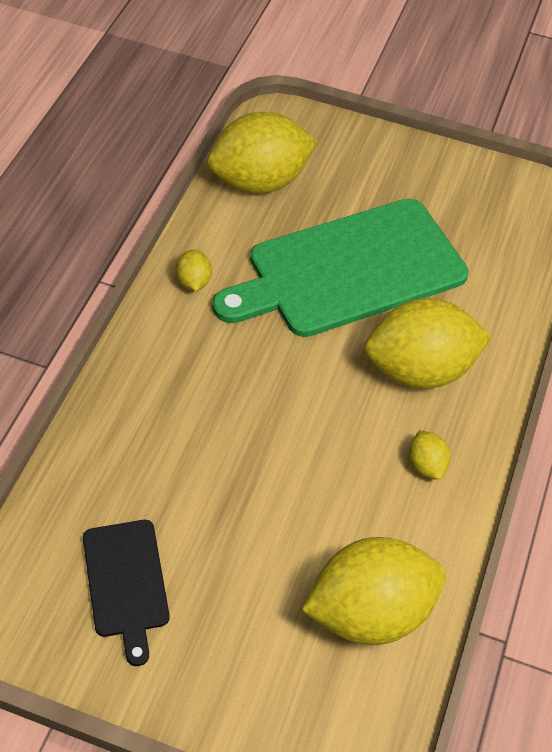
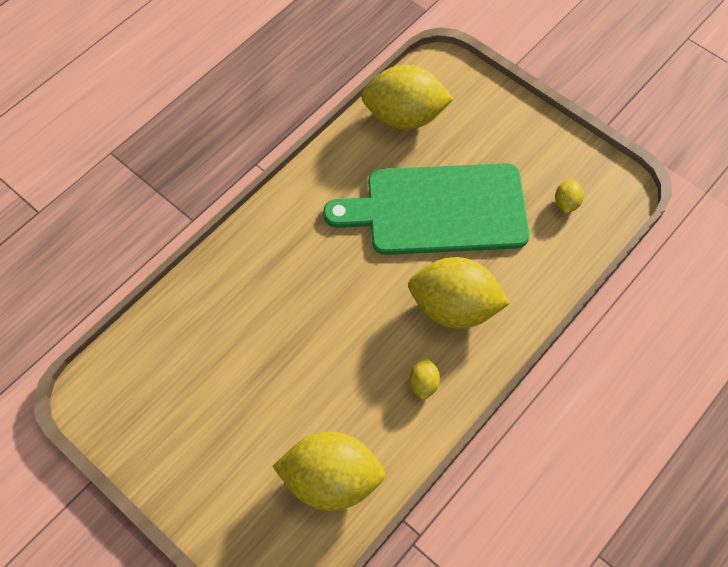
camera: 25 degrees right, 10 degrees up
(126, 583) = (177, 399): black cutting board -> none
(194, 282) = (320, 186): yellow lemon -> yellow lemon (566, 203)

